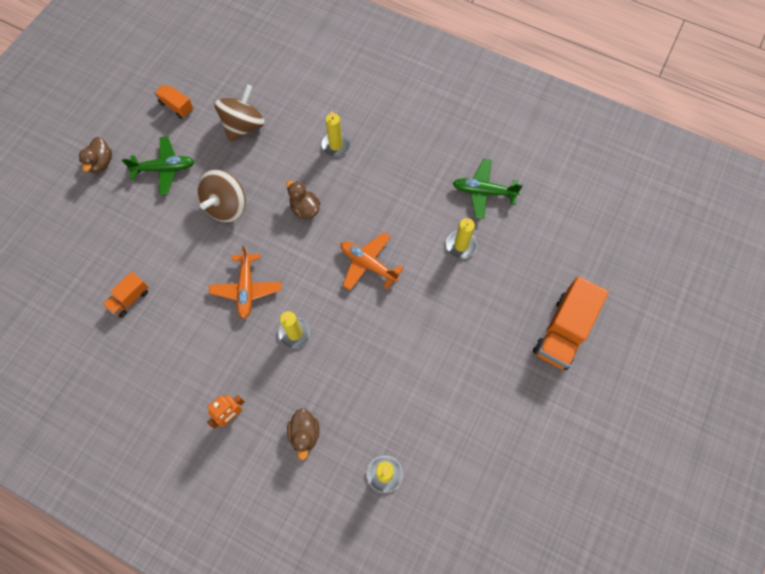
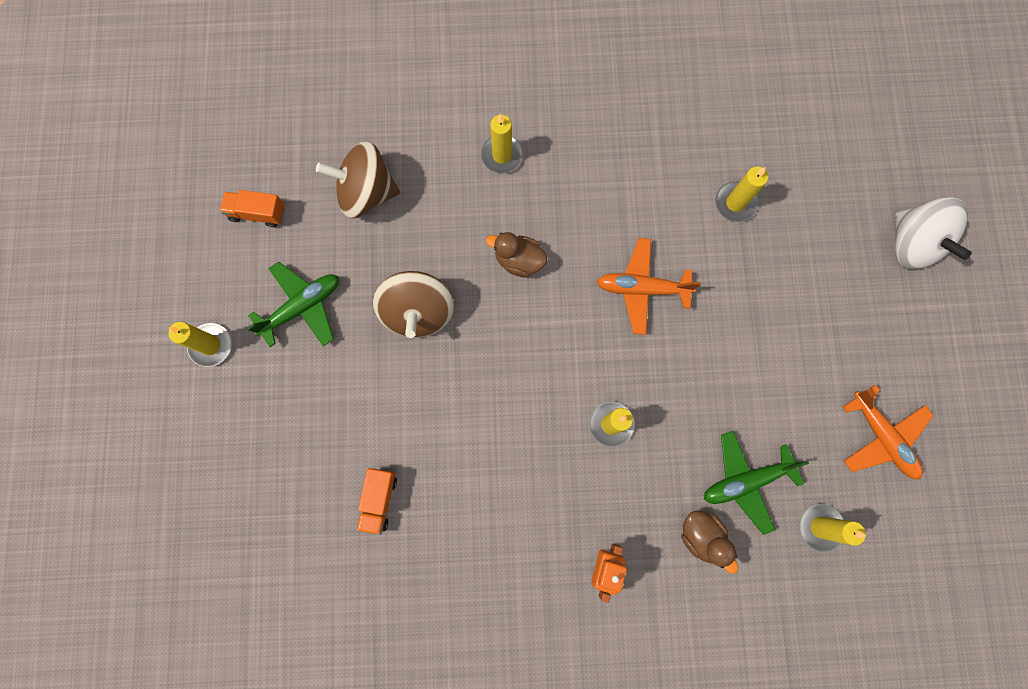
camera: 30 degrees left, 10 degrees up
(101, 163) = (211, 345): brown duck -> yellow candle
(244, 126) = (366, 192): brown spinning top -> brown spinning top turned 90 degrees counterclockwise
(246, 288) = (515, 403): orange plane -> orange plane (881, 437)
(483, 192) = (720, 119): green plane -> green plane (746, 481)
(563, 331) = (912, 244): orange truck -> white spinning top

